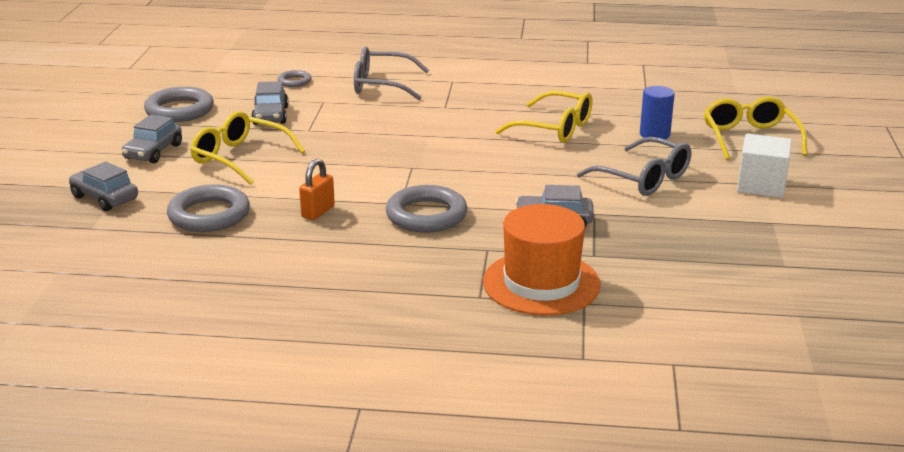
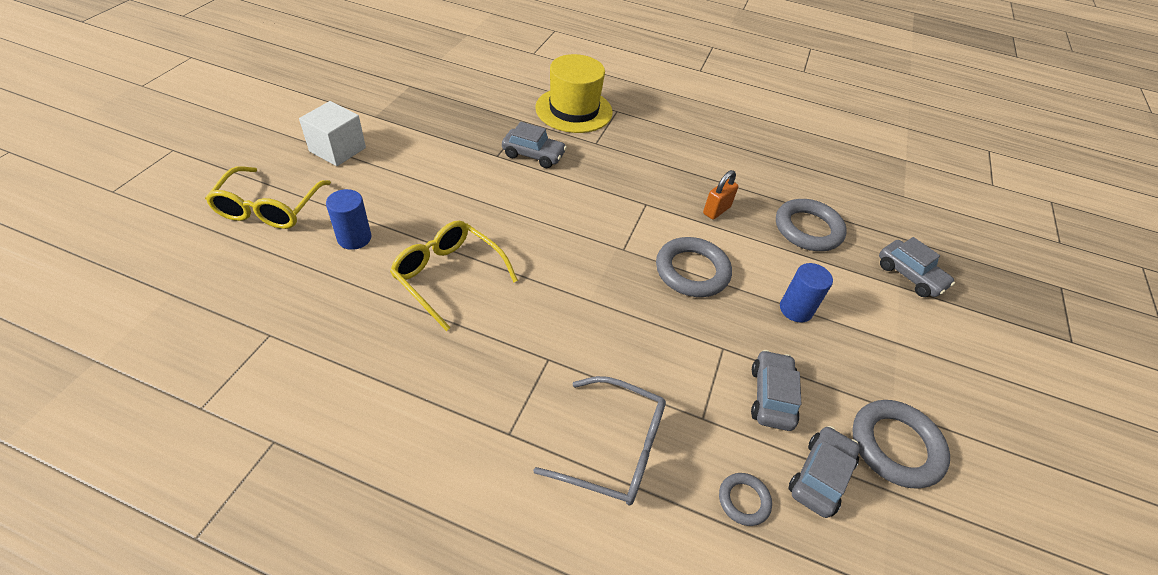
camera: 170 degrees left, 20 degrees up
(153, 152) = (893, 346): grey car -> grey car (820, 476)
(239, 158) = (795, 309): yellow glasses -> blue cylinder
(426, 215) = (629, 185): grey ring -> grey ring (692, 271)
(541, 283) = (574, 110): orange hat -> yellow hat
(644, 178) = (425, 181): grey glasses -> none

